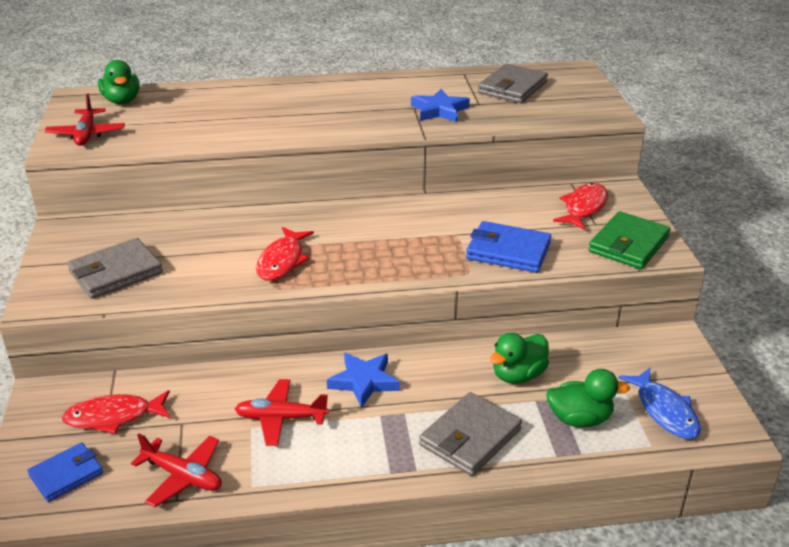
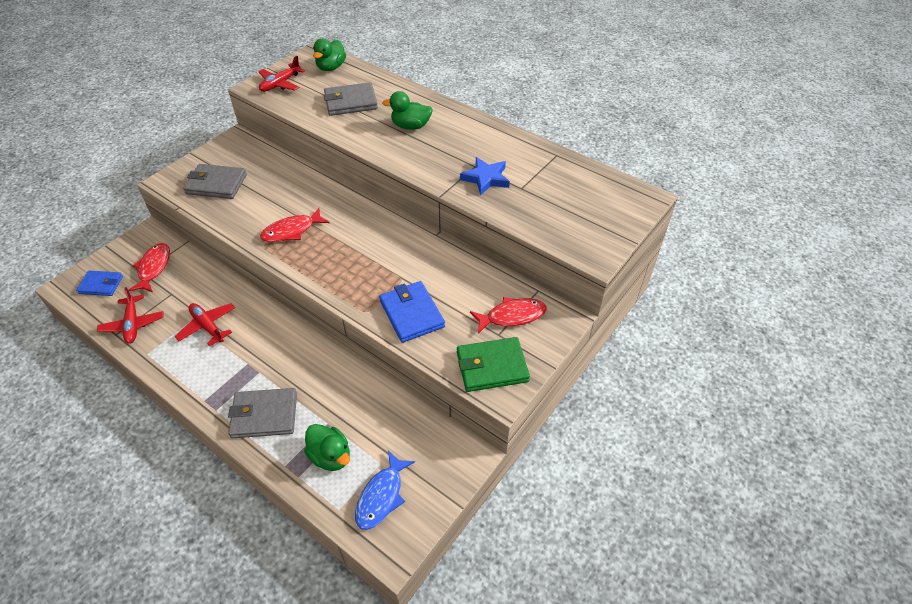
camera: 45 degrees right, 15 degrees up
(114, 417) = (153, 268): red fish -> red fish turned 60 degrees clockwise
(364, 382) = (269, 336): blue star -> none
(512, 88) = (568, 188): grey wallet -> grey wallet (351, 102)
(518, 375) = (344, 399): green duck -> green duck (410, 126)

